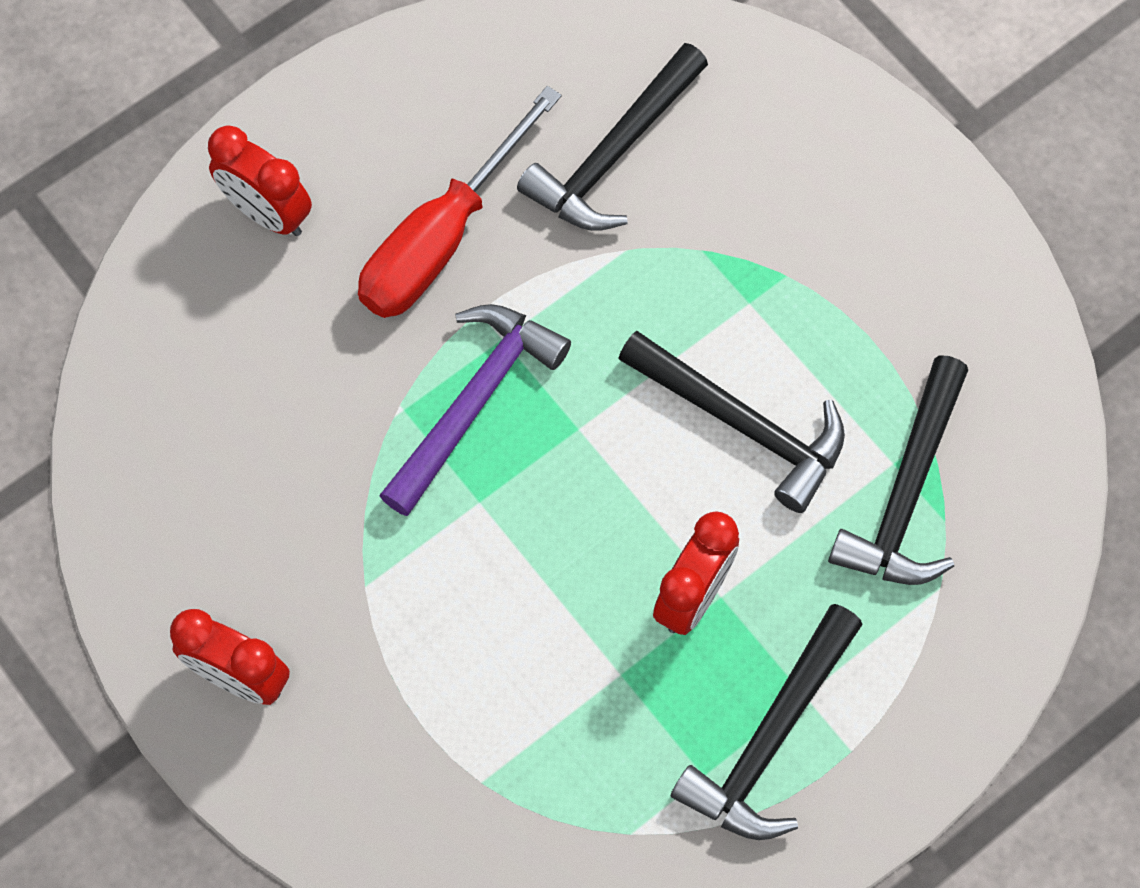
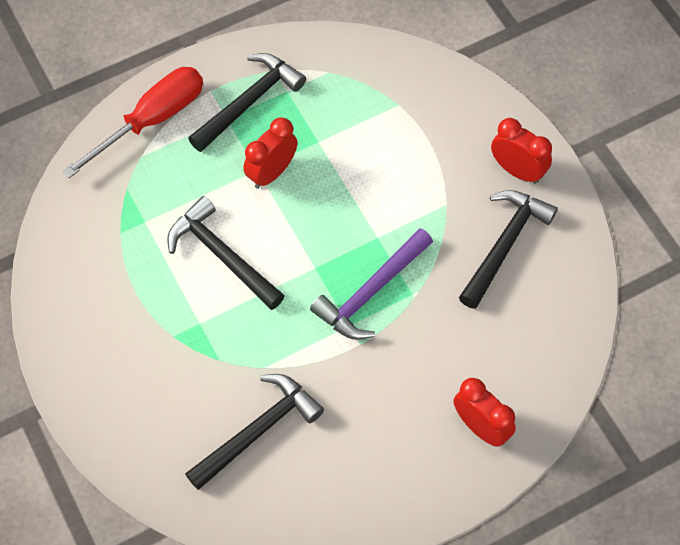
camera: 170 degrees left, 5 degrees down
(442, 238) = (374, 393): red screwdriver -> red screwdriver (151, 120)
(907, 492) = (142, 206): black hammer -> black hammer (504, 244)

